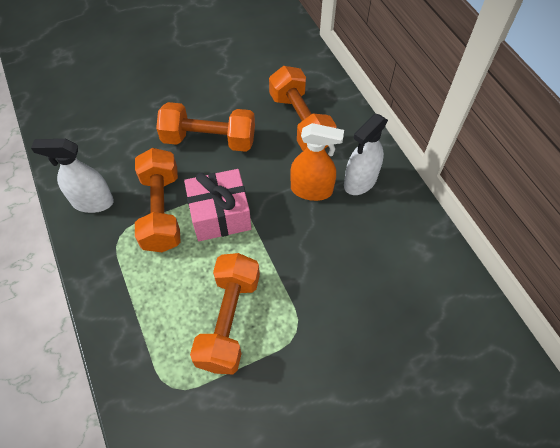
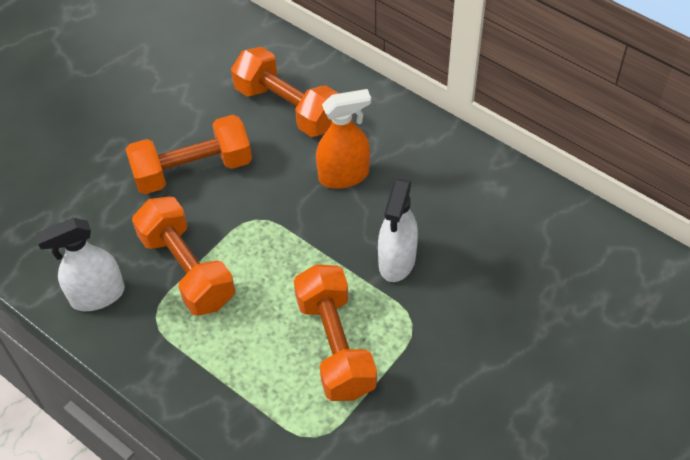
camera: 25 degrees left, 5 degrees down
(220, 215) = (258, 245): pink gift -> none
(360, 181) = (391, 145): white spray bottle -> white spray bottle (397, 261)

